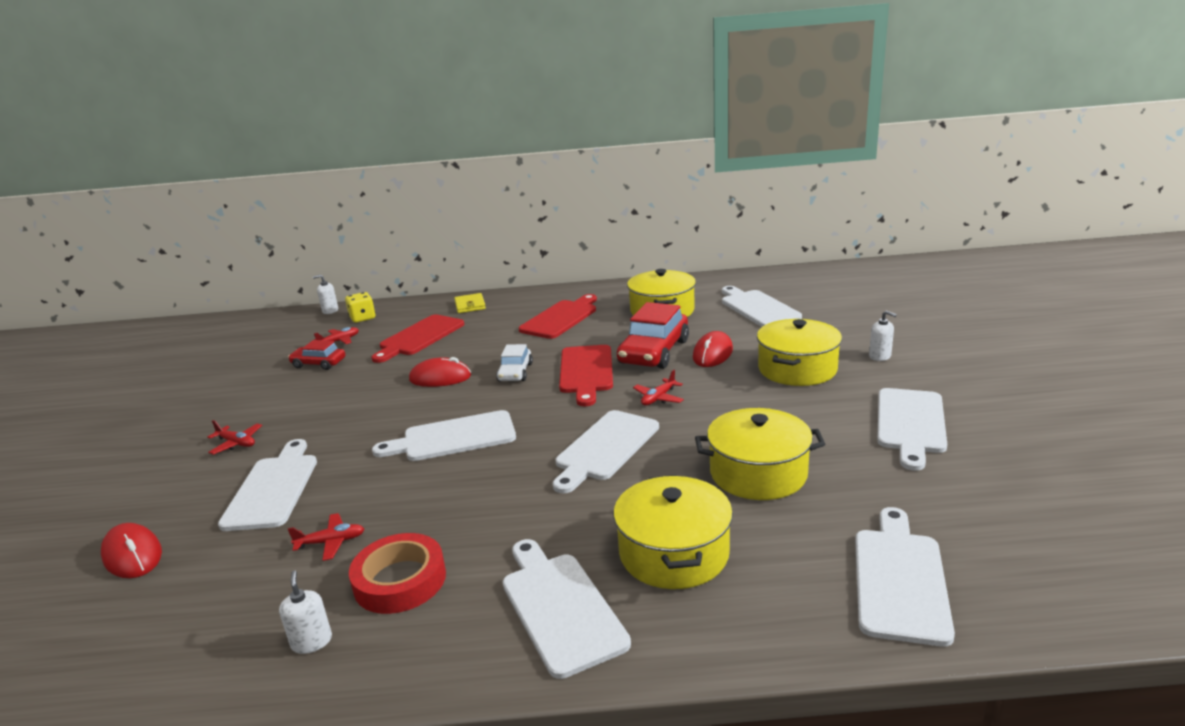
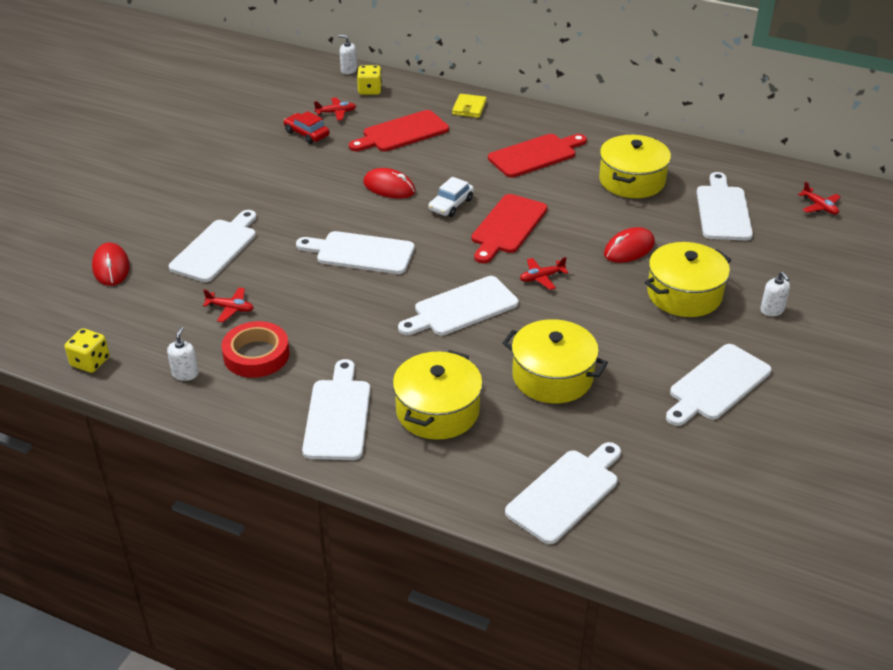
camera: 25 degrees right, 15 degrees up
(149, 685) = (90, 362): none -> yellow dice
(236, 443) = (210, 196): red plane -> red plane (819, 207)
(654, 352) = (581, 227): red car -> none

